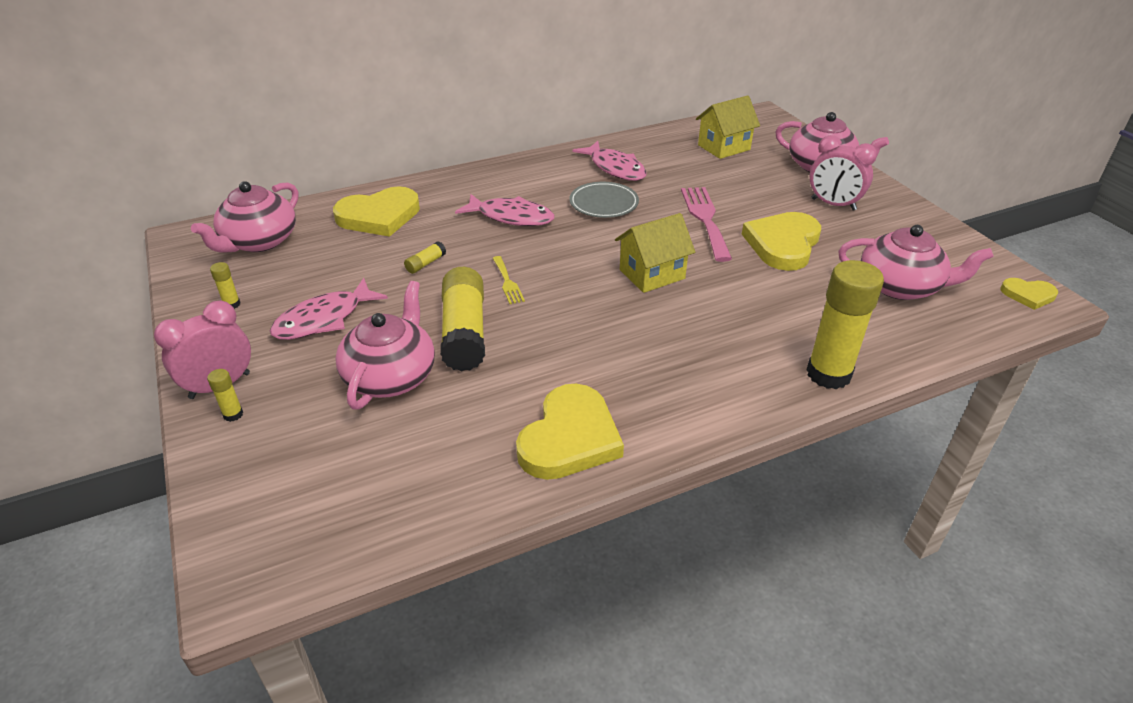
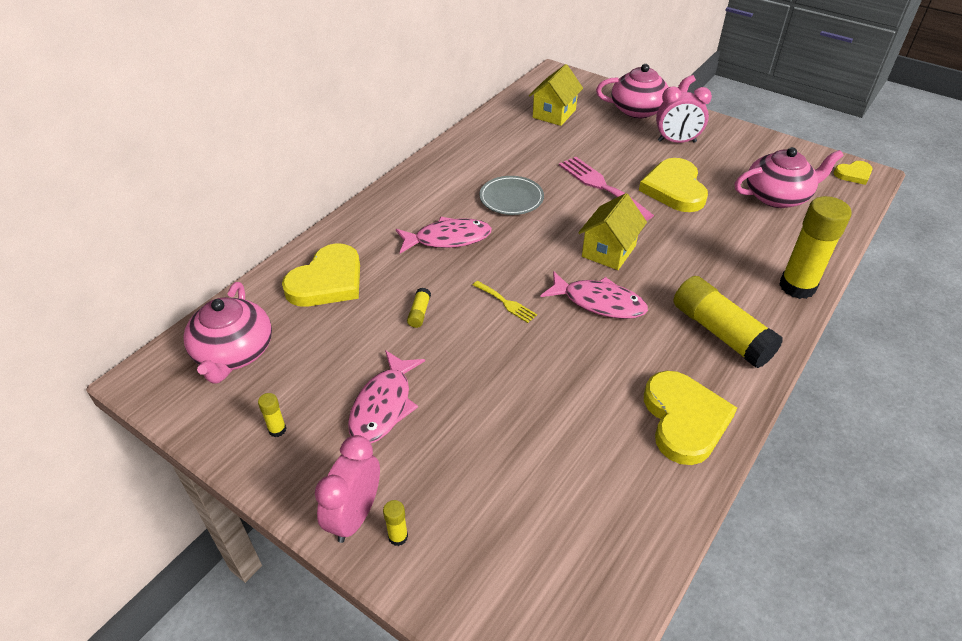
camera: 30 degrees left, 5 degrees up
(391, 376) = (498, 433): pink teapot -> none
(464, 332) = (517, 364): yellow glue stick -> yellow glue stick (720, 333)
(615, 168) = (488, 161): pink fish -> pink fish (599, 302)

